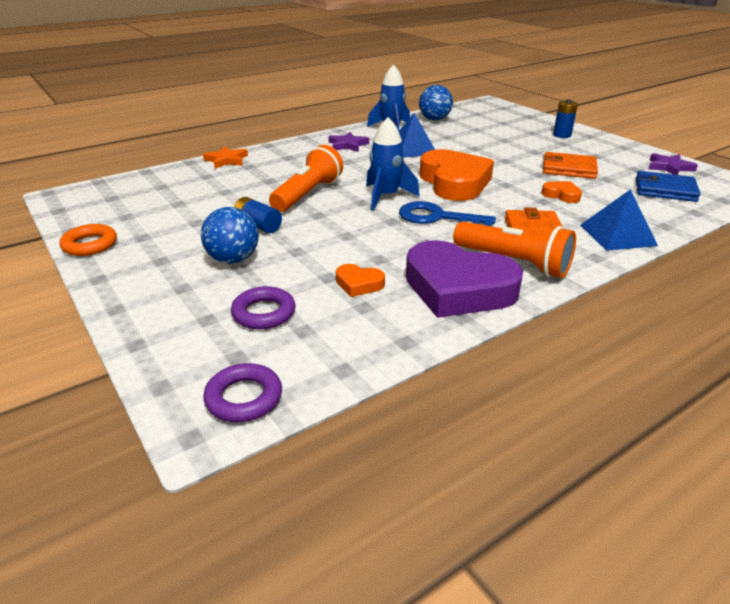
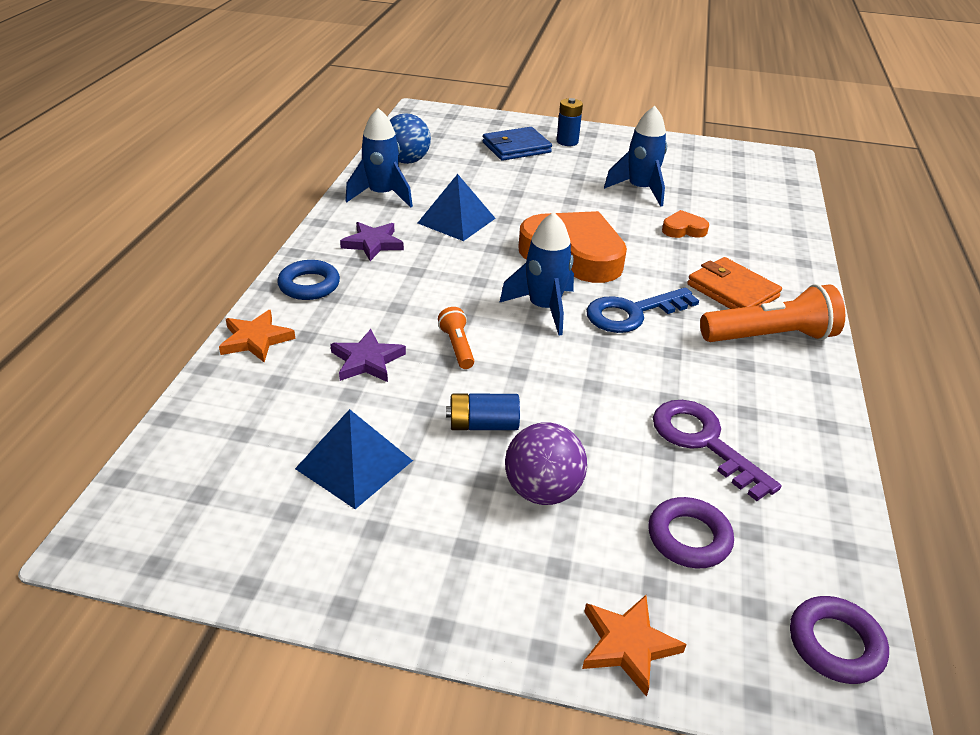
camera: 45 degrees left, 5 degrees up
(90, 245) = (327, 588): orange ring -> none
(150, 329) = (628, 645): none -> orange star
(233, 260) = (542, 491): blue ball -> purple ball
(286, 150) = (309, 285): none -> blue ring
(307, 194) = (457, 347): orange flashlight -> orange flashlight, size x0.51
(359, 284) = (703, 442): orange heart -> purple key
(458, 288) = (779, 394): purple heart -> none
(569, 169) = (639, 190): orange wallet -> blue rocket
(617, 235) = (787, 261): blue pyramid -> blue pyramid (354, 464)
(665, 190) = (743, 187): blue wallet -> blue wallet (516, 147)
(669, 167) = (707, 155): purple star -> purple star (367, 360)

